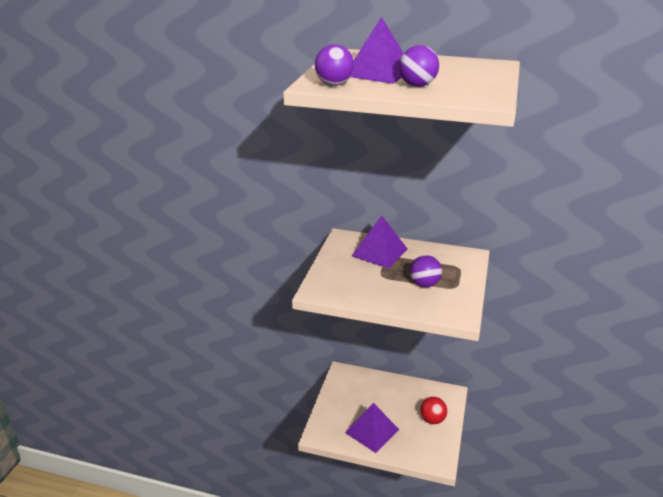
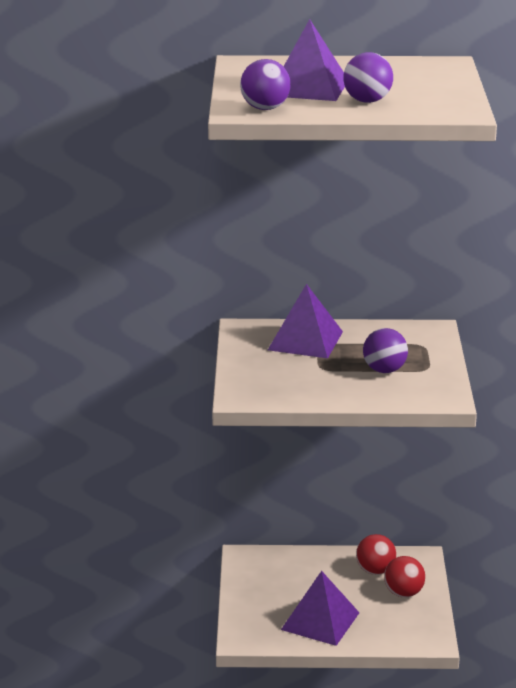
camera: 15 degrees left, 5 degrees down
(419, 398) = (375, 571): none -> red ball

